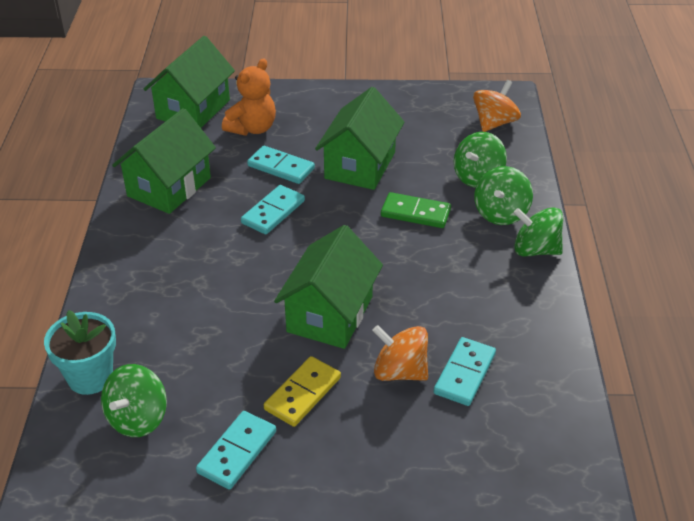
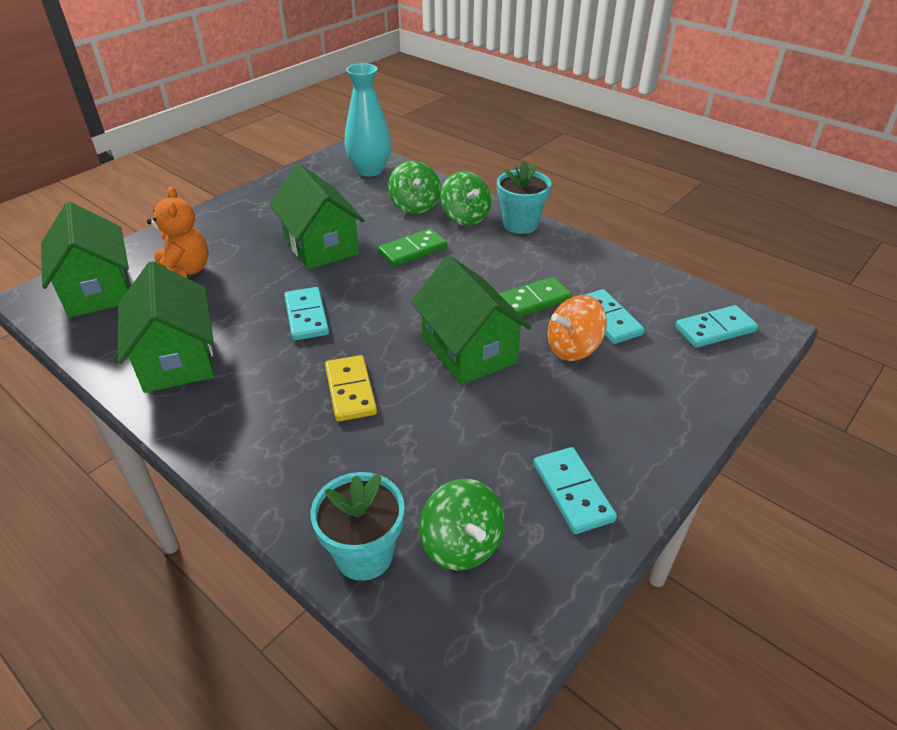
camera: 50 degrees left, 0 degrees up
(281, 167) = (258, 283): turquoise domino -> turquoise domino (715, 329)
(302, 393) = (542, 413): yellow domino -> yellow domino (350, 390)
(434, 316) = (533, 300): none -> green domino
(494, 123) = (370, 170): orange spinning top -> turquoise vase
(535, 250) = (520, 224): green spinning top -> turquoise flower pot

